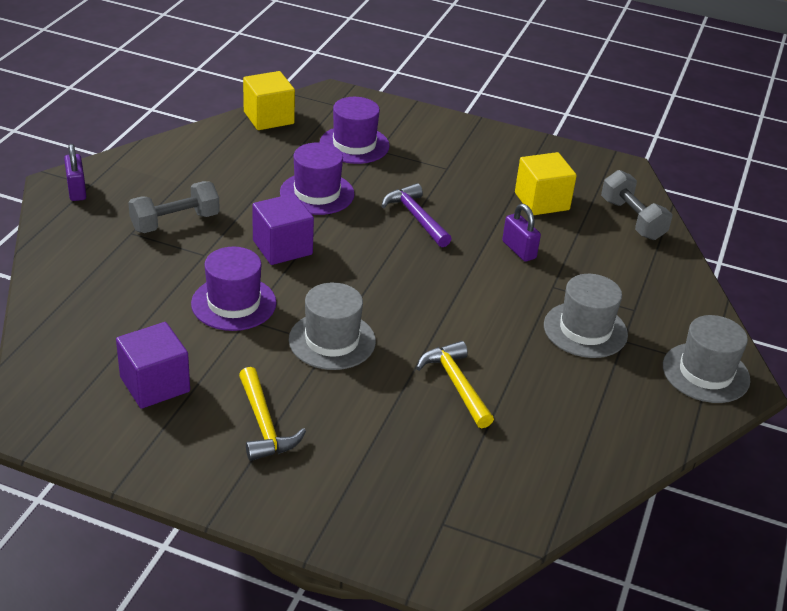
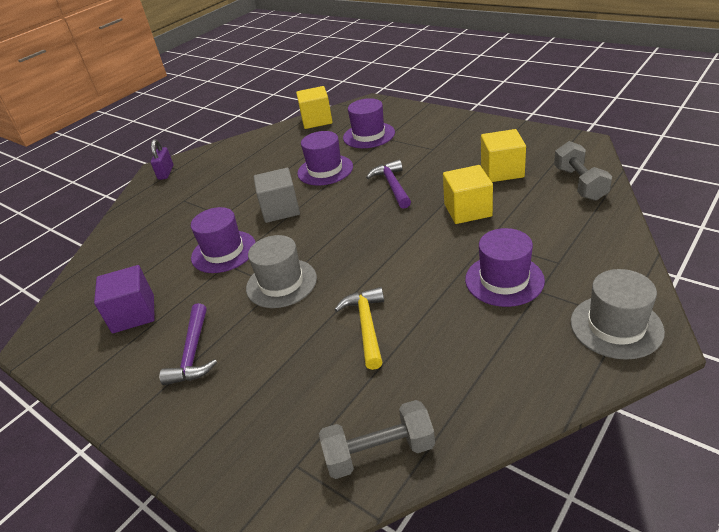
camera: 25 degrees right, 0 degrees up
(175, 222) = (216, 192): grey dumbbell -> grey dumbbell (379, 452)
(264, 424) = (193, 353): yellow hammer -> purple hammer
(282, 247) = (280, 209): purple cube -> grey cube
(519, 250) = (467, 210): purple padlock -> yellow cube
(585, 330) = (504, 280): grey hat -> purple hat

